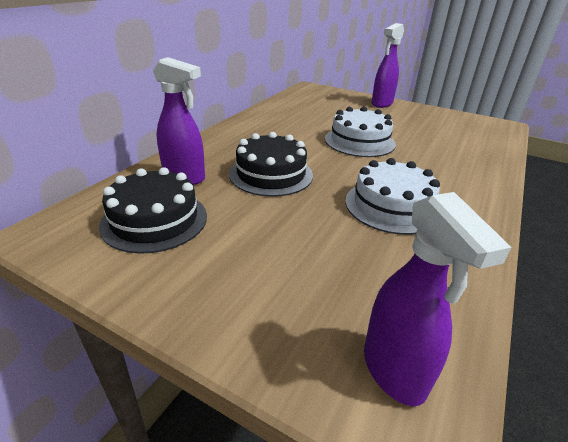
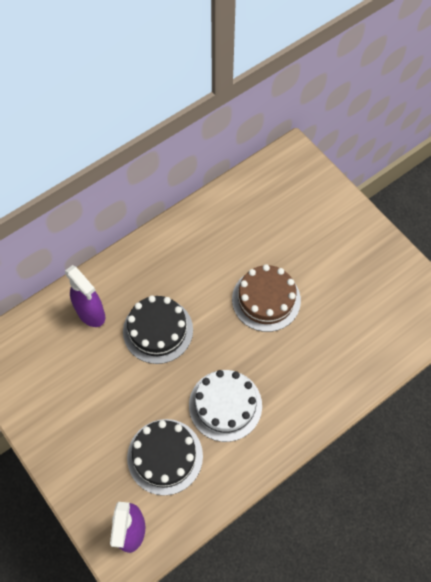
camera: 25 degrees right, 30 degrees up
(154, 220) = (55, 362): black cake -> black cake (165, 456)
(359, 141) = (266, 299): white cake -> brown cake
(381, 104) = (349, 222): purple spray bottle -> none

